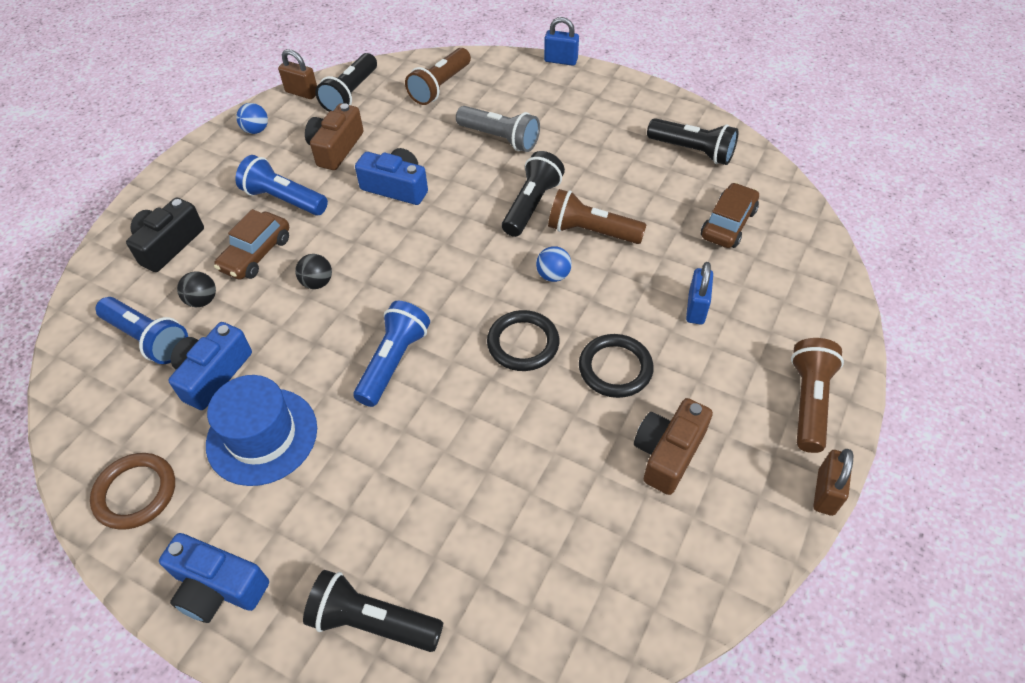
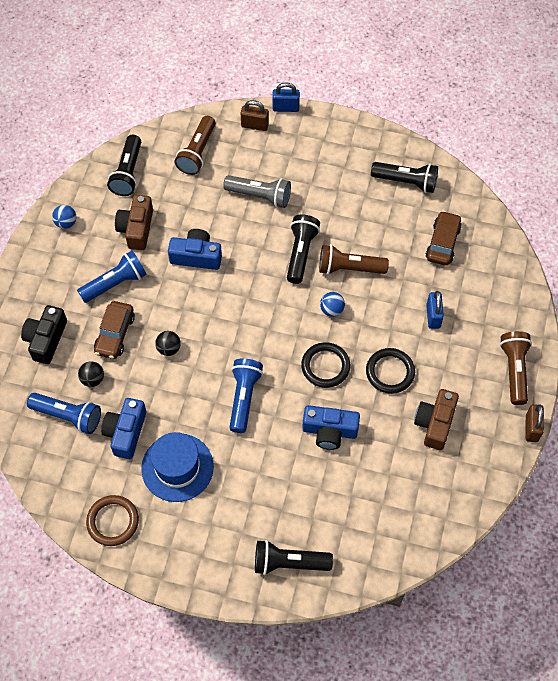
camera: 15 degrees left, 10 degrees up
(218, 587) = (191, 564): blue camera -> blue camera (329, 431)
(284, 199) = (115, 283): blue flashlight -> blue flashlight turned 135 degrees clockwise
(302, 93) = (87, 178): brown padlock -> brown padlock (254, 125)

